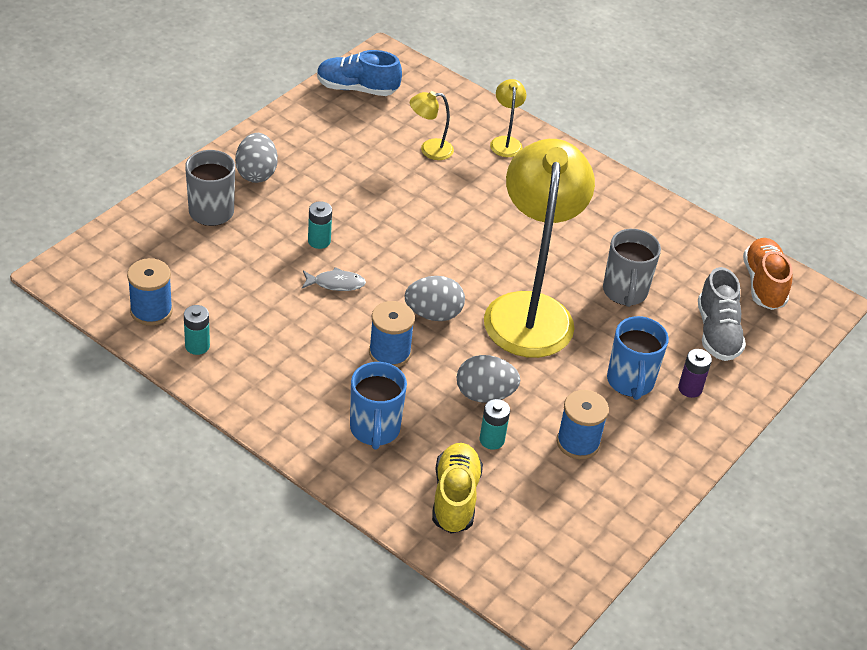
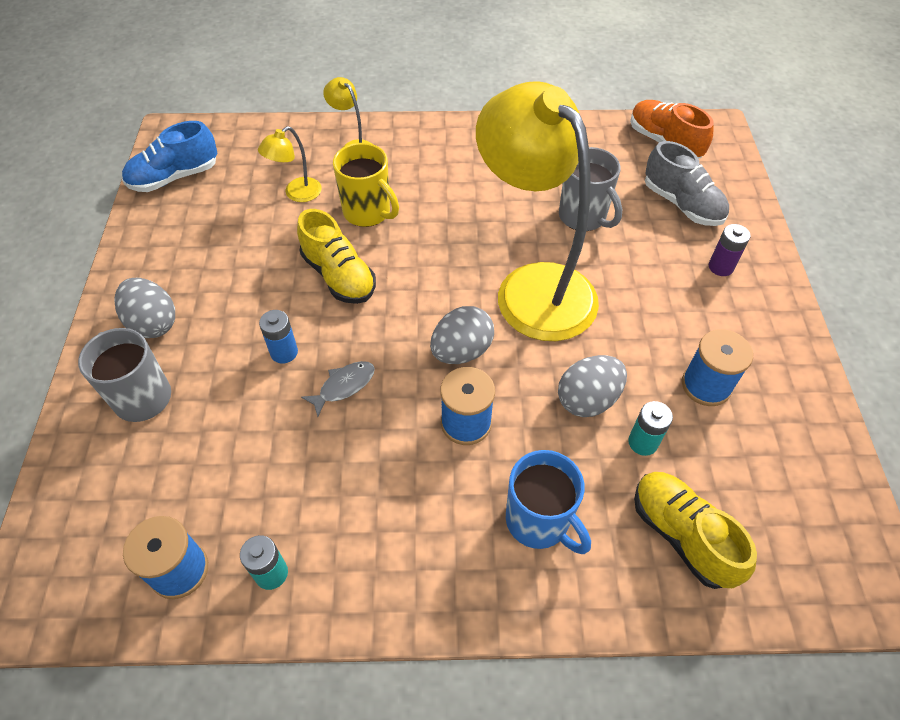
camera: 35 degrees left, 10 degrees up
(319, 241) = (284, 352): turquoise battery -> blue battery
(402, 219) = (339, 276): none -> yellow shoe
(466, 192) = (368, 212): none -> yellow mug
(630, 382) = (676, 295): blue mug -> none

